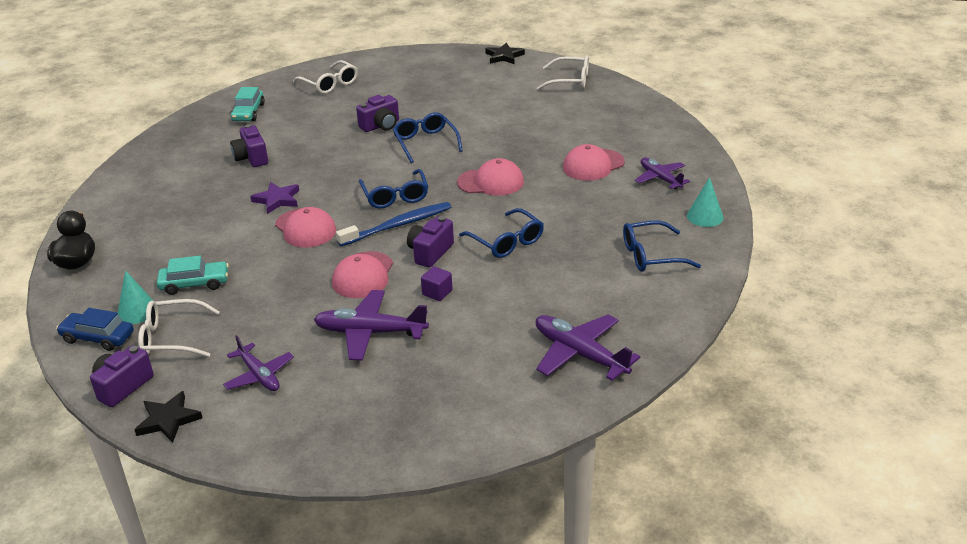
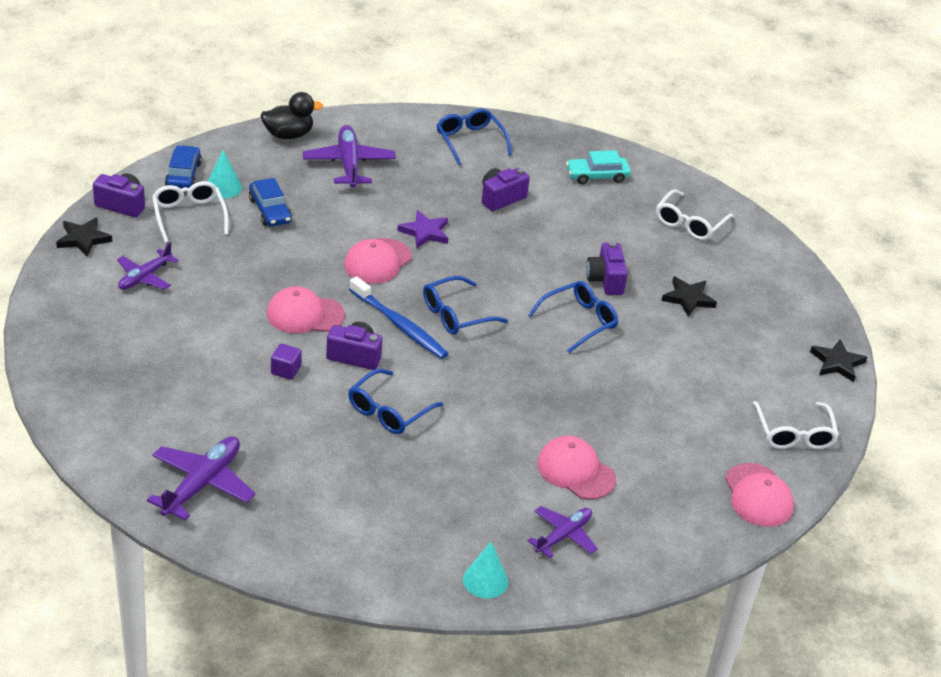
camera: 70 degrees right, 5 degrees up
(194, 284) = (270, 210): turquoise car -> blue car
(370, 332) = (214, 334): purple plane -> purple plane (349, 164)
(381, 126) = (605, 280): purple camera -> purple camera turned 45 degrees clockwise
(416, 97) = (688, 298): none -> black star
(491, 182) = (508, 385): pink cap -> pink cap (758, 495)
(651, 255) = (389, 532): blue glasses -> blue glasses (470, 141)

